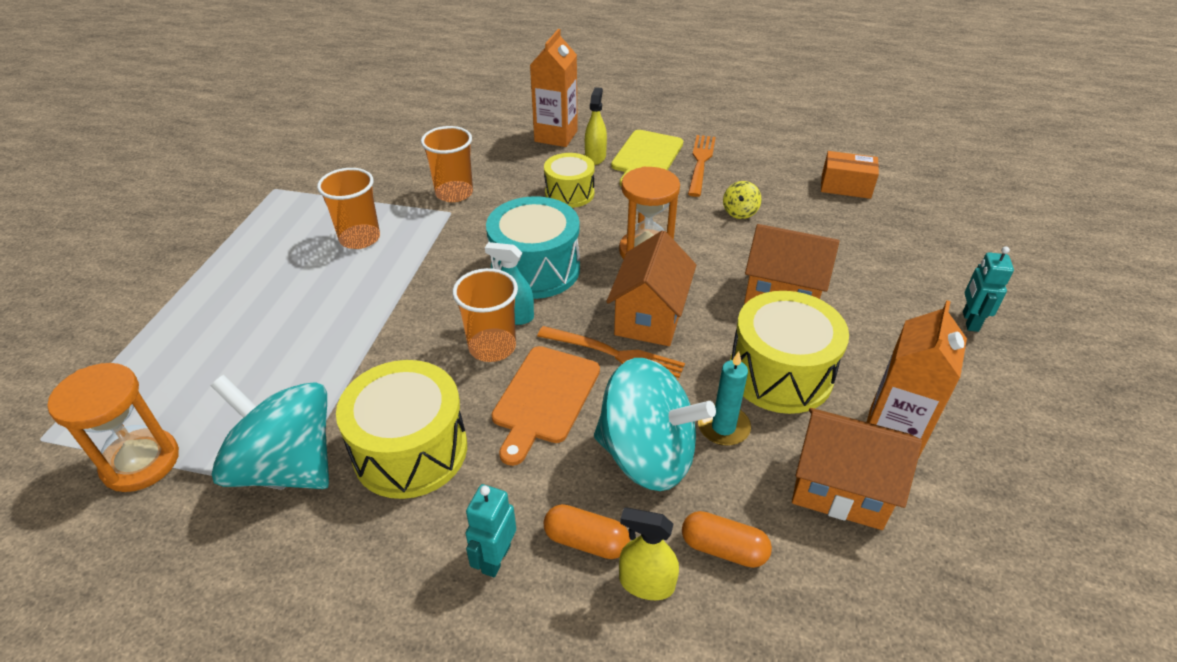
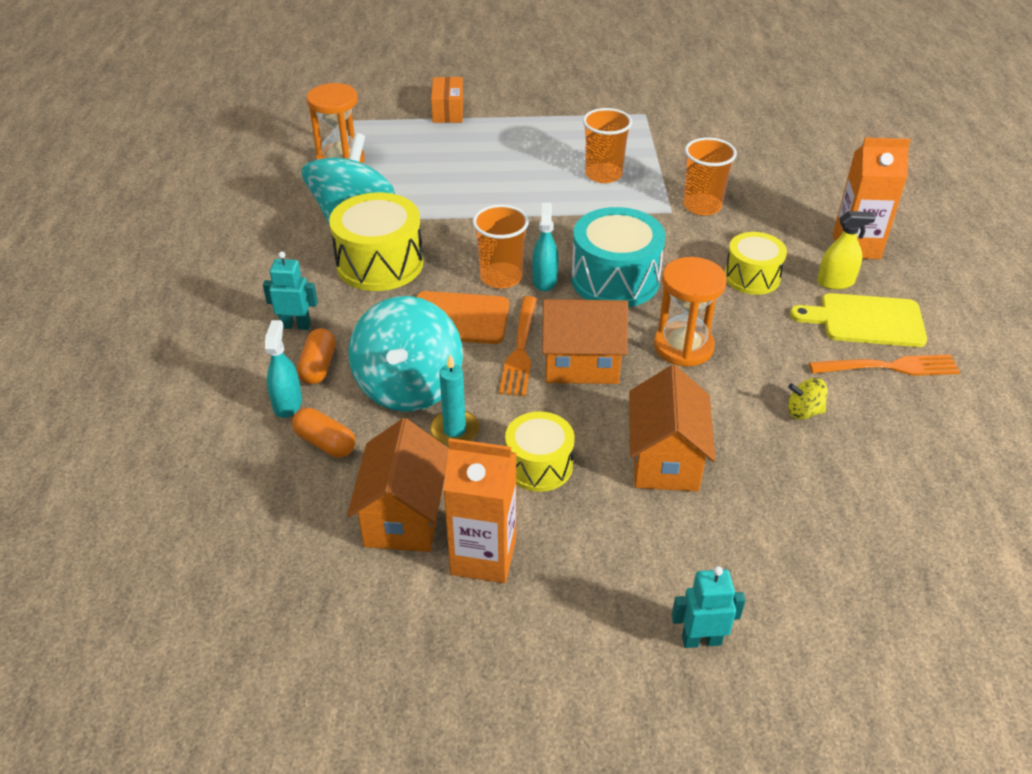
camera: 75 degrees right, 0 degrees up
(646, 583) = (287, 404): yellow spray bottle -> turquoise spray bottle
(723, 549) = (325, 443): orange capsule -> orange capsule turned 60 degrees counterclockwise
(780, 374) = (539, 465): yellow drum -> yellow drum, size x0.63
(845, 186) = (936, 512): orange box -> orange box (448, 111)

